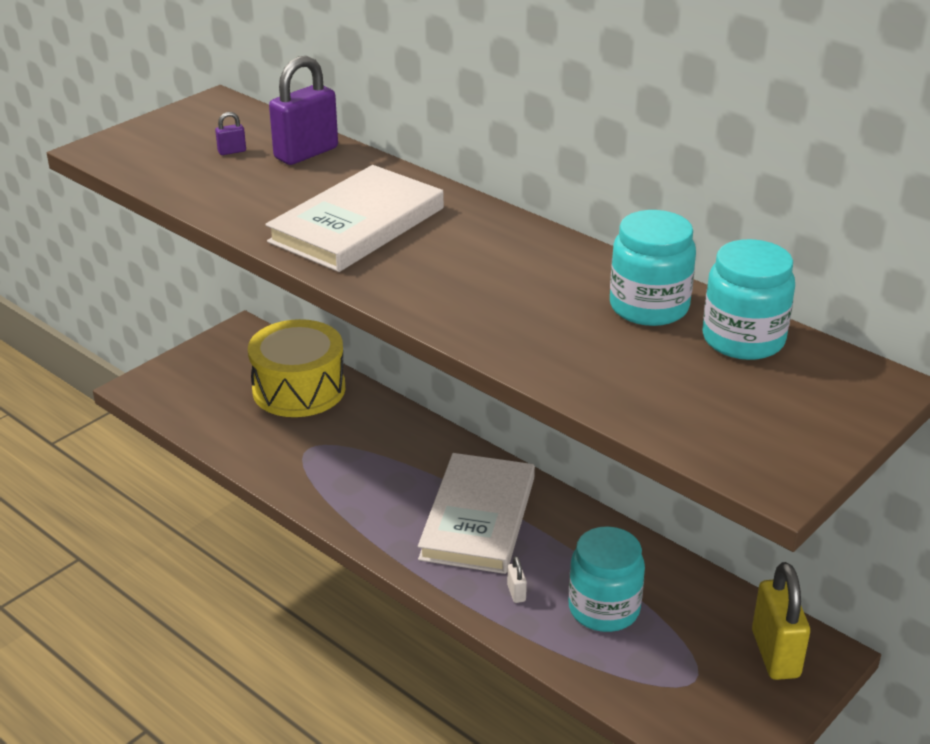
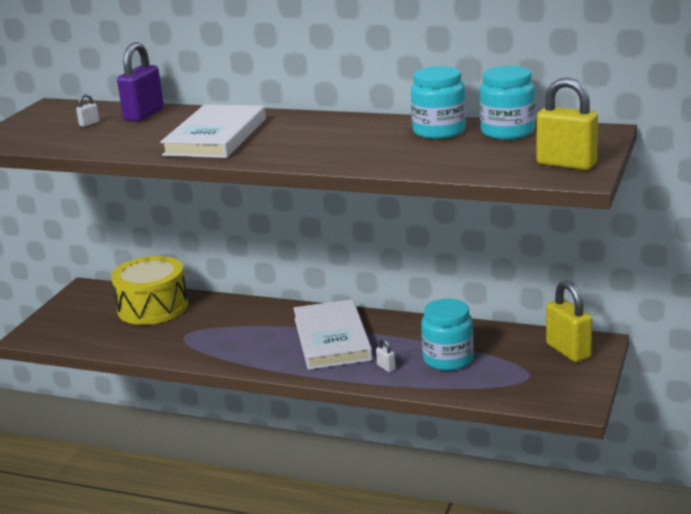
camera: 20 degrees left, 10 degrees down
(232, 151) = (89, 124): purple padlock -> white padlock
(777, 442) = (566, 164): none -> yellow padlock

